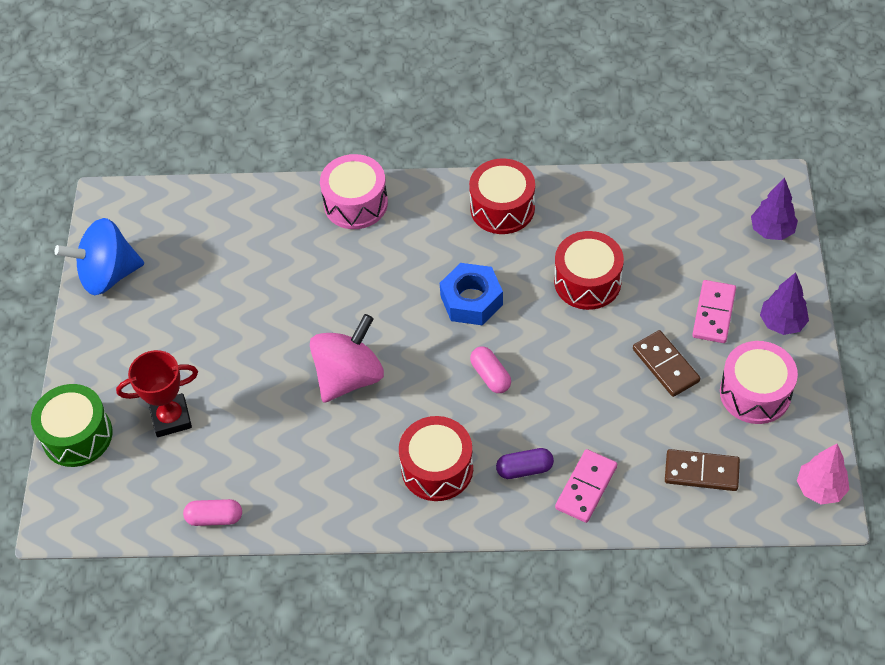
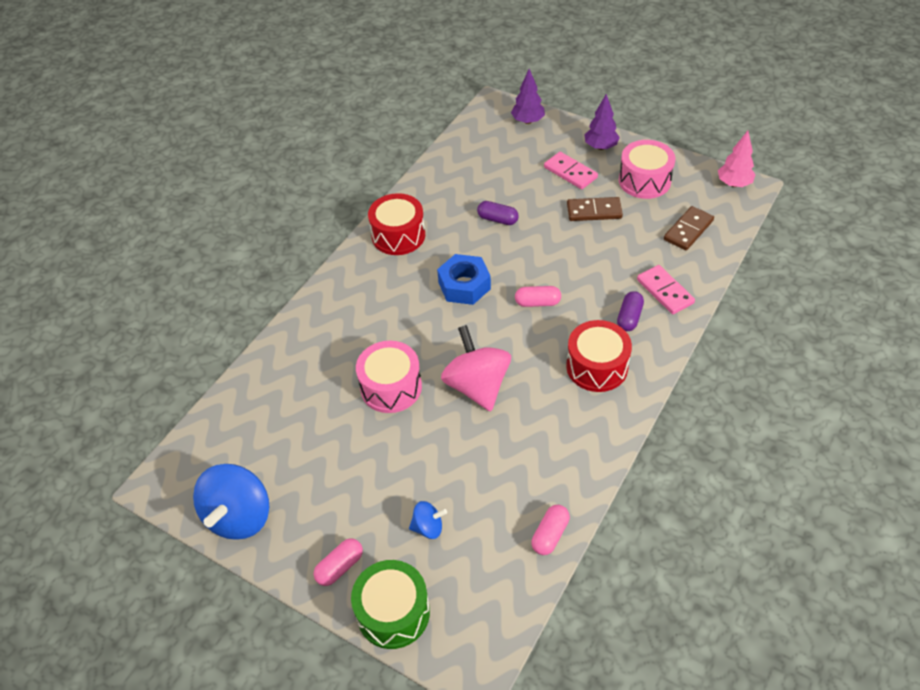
camera: 60 degrees left, 5 degrees down
(99, 374) = (340, 567): none -> pink capsule
(171, 418) = (428, 527): red trophy -> blue spinning top
(355, 203) = (319, 315): pink drum -> pink drum (391, 387)
(587, 281) = (497, 219): red drum -> purple capsule

